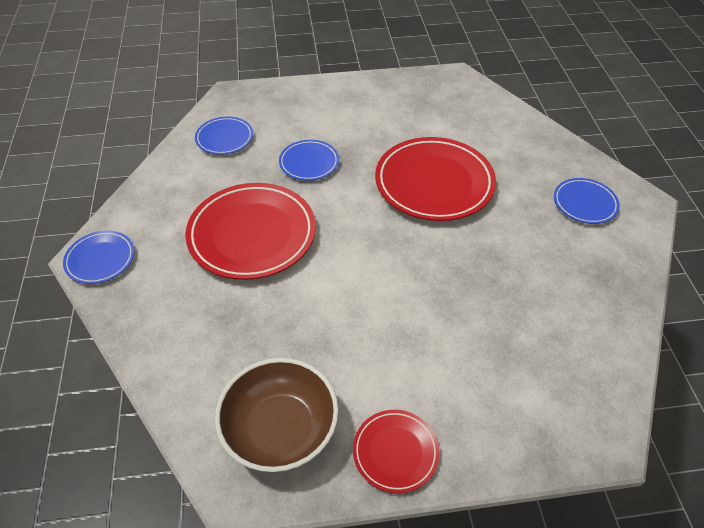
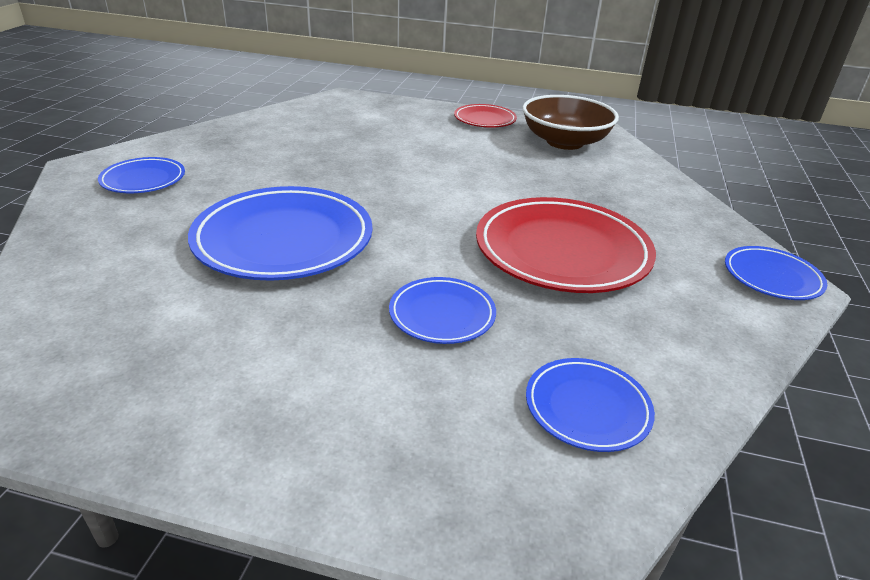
camera: 160 degrees left, 15 degrees down
(434, 183) = (283, 240): red plate -> blue plate

